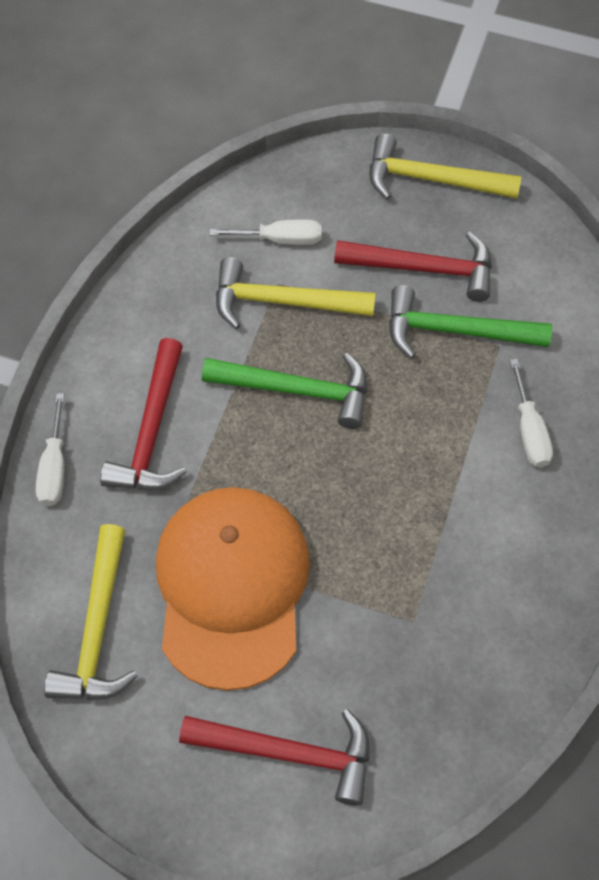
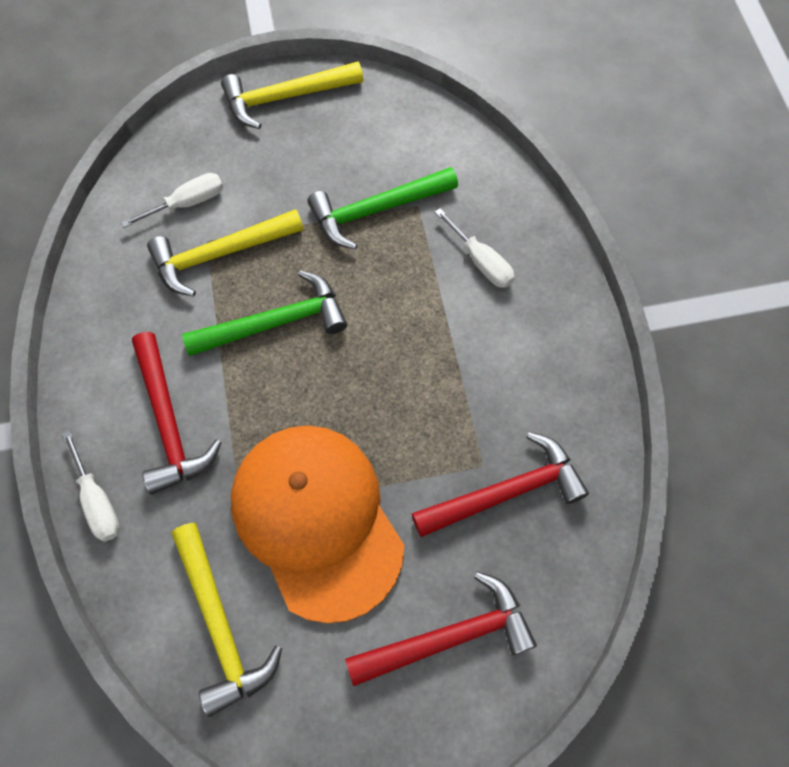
camera: 30 degrees left, 5 degrees up
(424, 269) = (322, 172): red hammer -> red hammer (506, 492)

